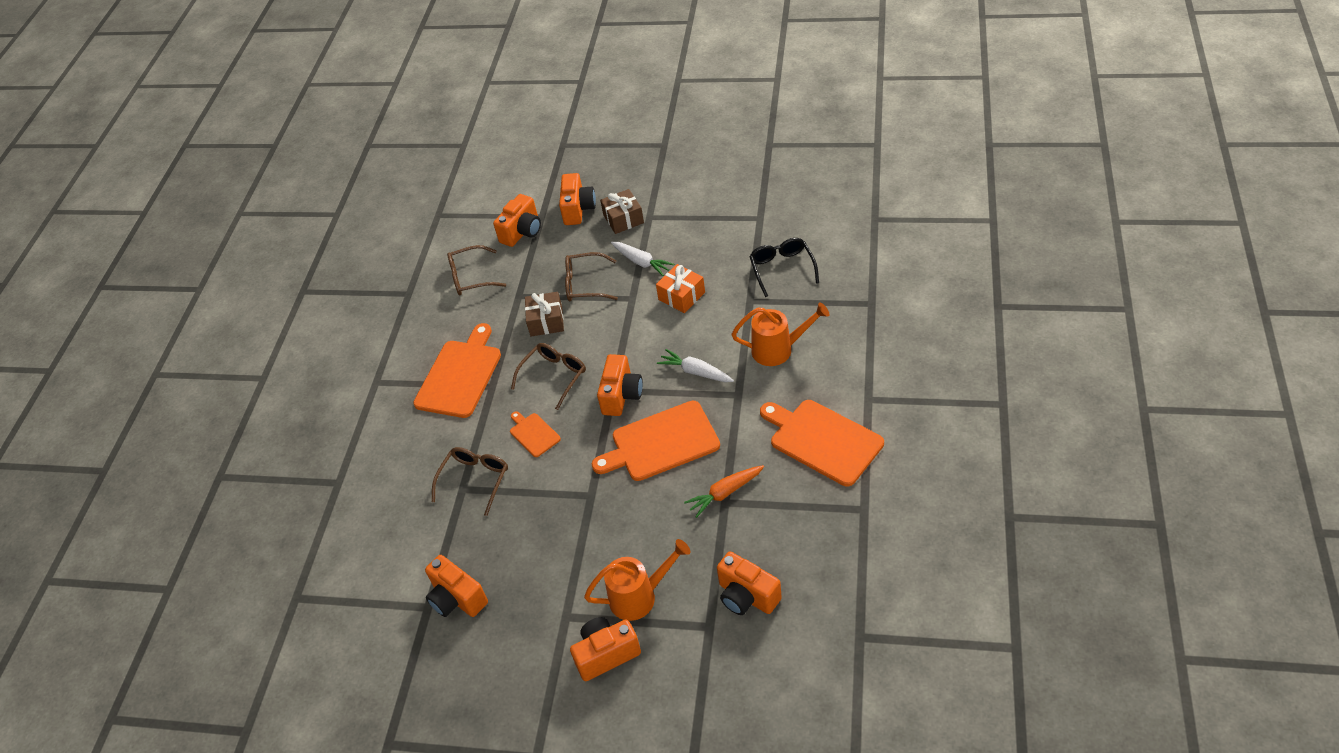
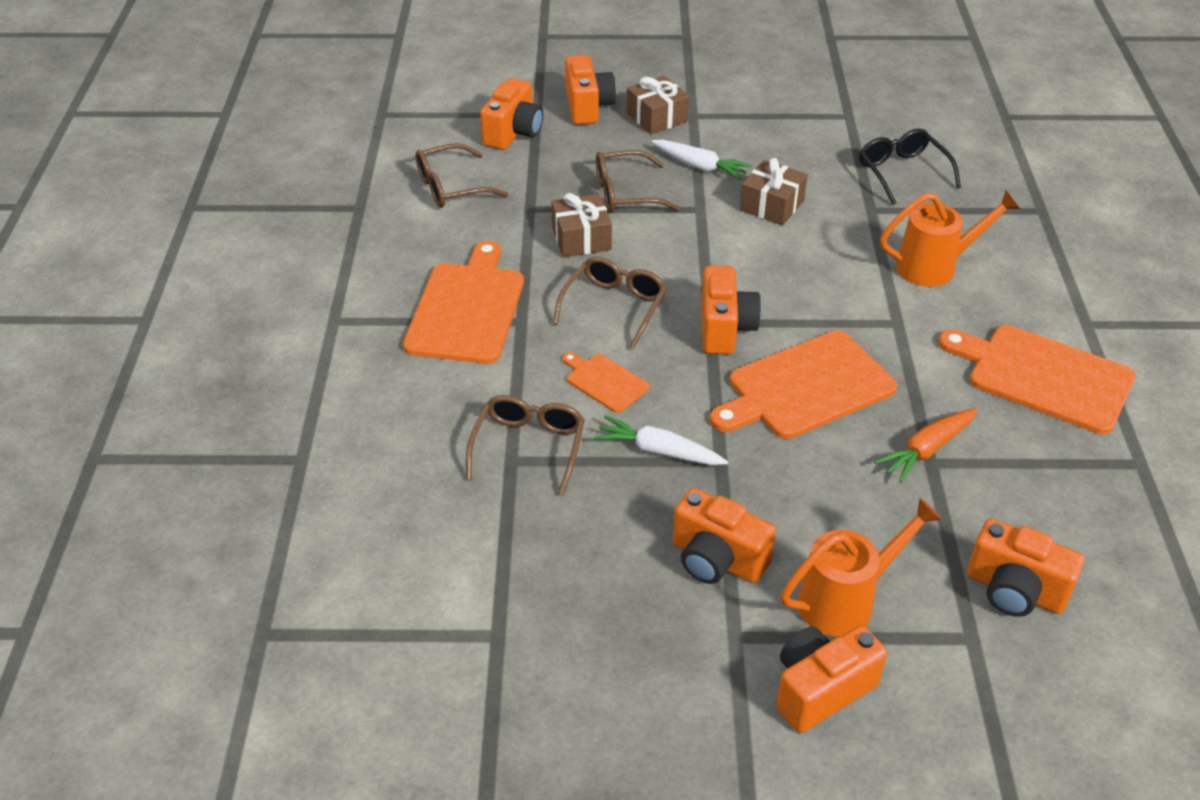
camera: 15 degrees left, 5 degrees down
(457, 599) = (545, 620): orange camera -> orange camera (717, 560)
(681, 296) = (771, 205): orange gift -> brown gift
(696, 372) = (825, 296): white carrot -> white carrot (659, 451)

